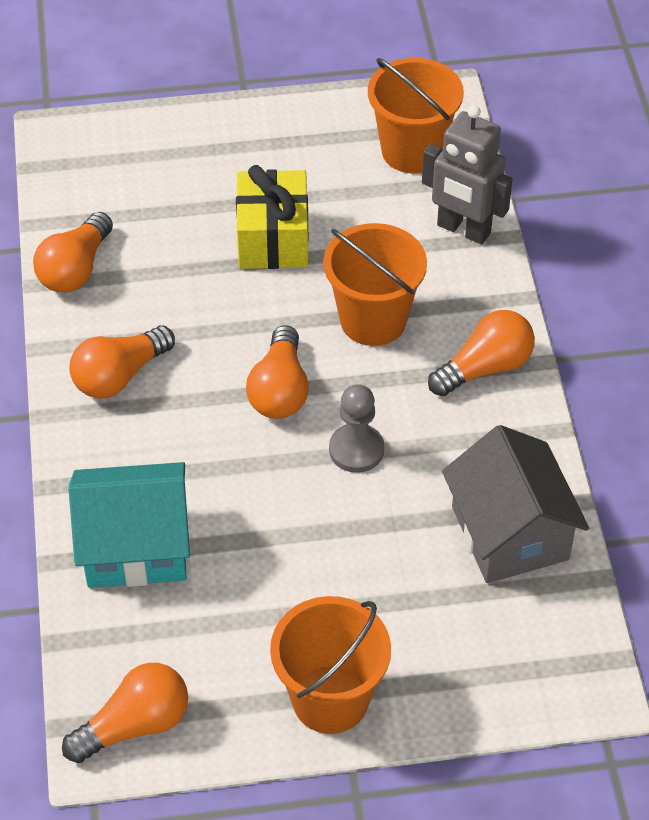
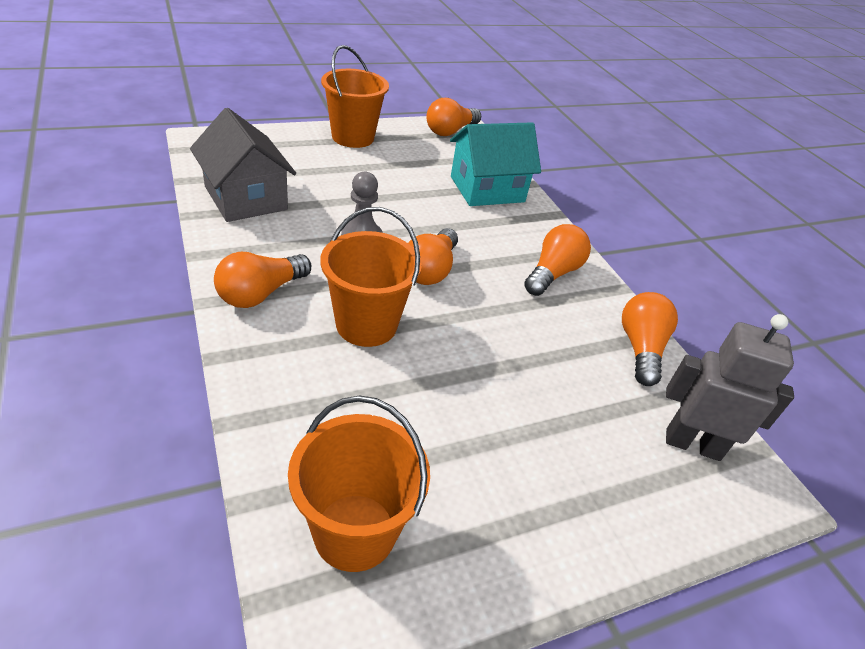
camera: 160 degrees right, 10 degrees down
(273, 239) = (483, 393): yellow gift -> none
(279, 390) = (430, 270): orange light bulb -> orange light bulb turned 150 degrees counterclockwise
(463, 230) = (283, 424): grey robot -> grey robot (692, 444)

